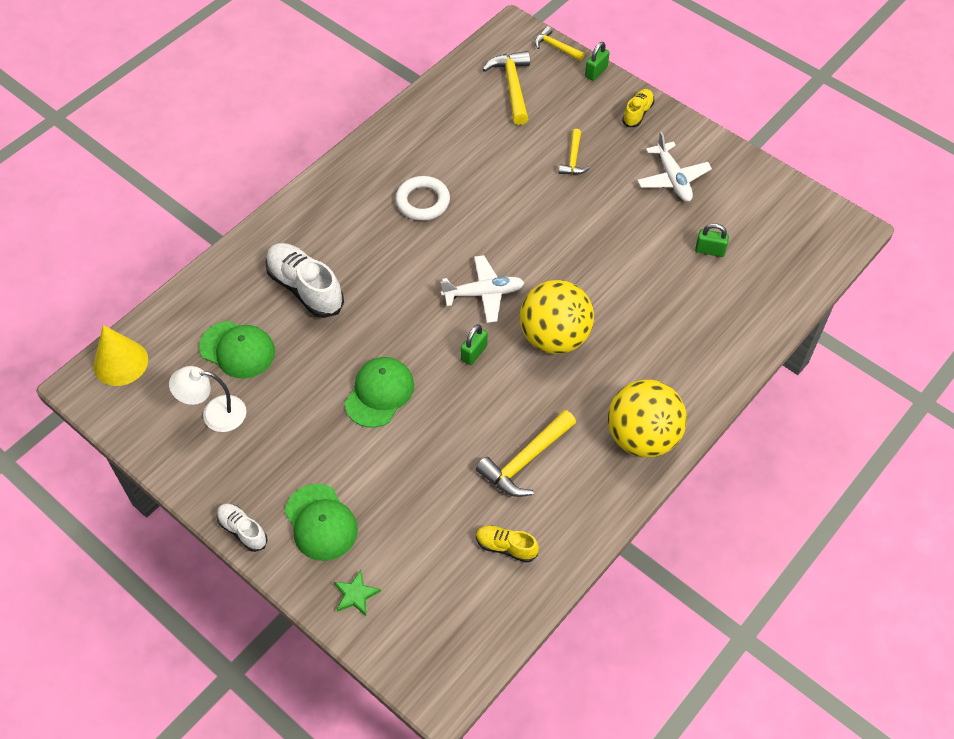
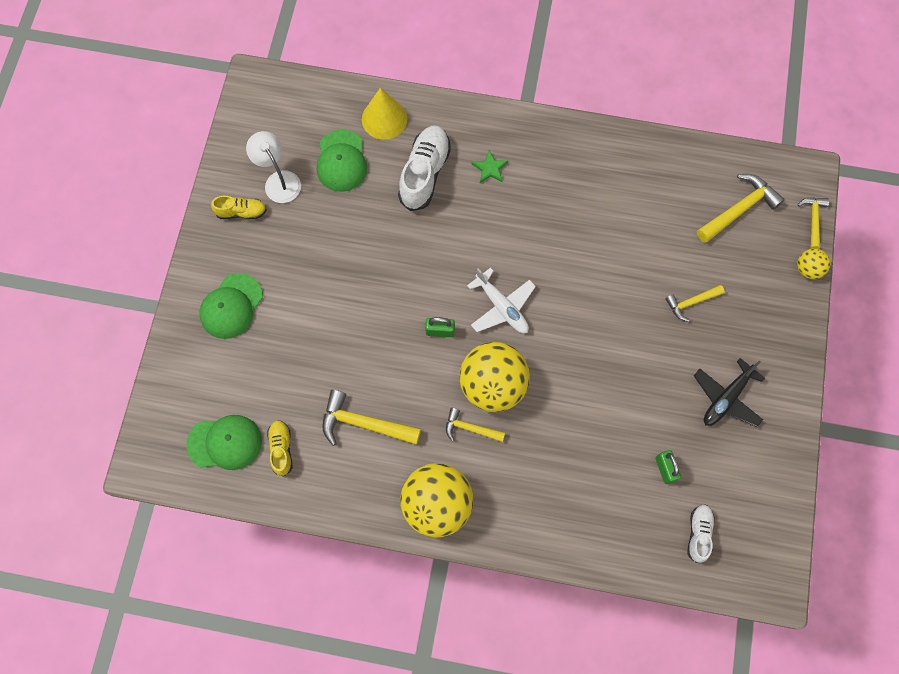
camera: 60 degrees right, 15 degrees up
(120, 362) = (285, 92): yellow cone -> yellow cone (384, 119)
(243, 530) = (197, 258): white shoe -> white shoe (698, 533)
(355, 594) = (188, 363): green star -> green star (490, 168)
(379, 393) = (362, 282): green cap -> green cap (225, 443)
(423, 201) = (564, 209): white ring -> none
(585, 375) = (470, 428): none -> yellow hammer
(596, 72) = (807, 269): green padlock -> yellow ball
(637, 113) = (783, 330): yellow shoe -> yellow shoe (241, 212)
(673, 179) = (726, 398): white plane -> black plane

